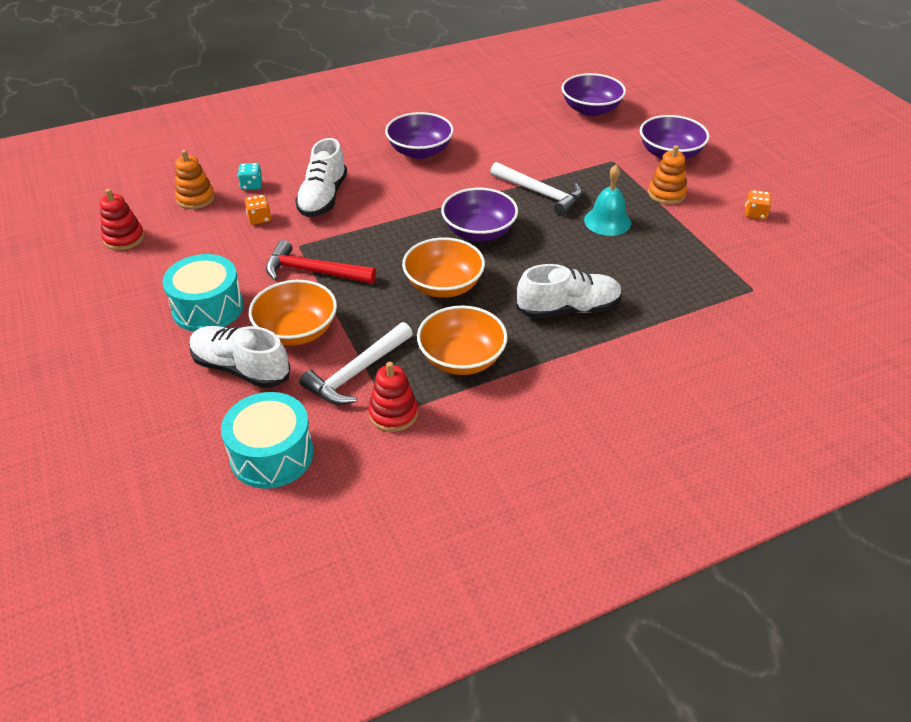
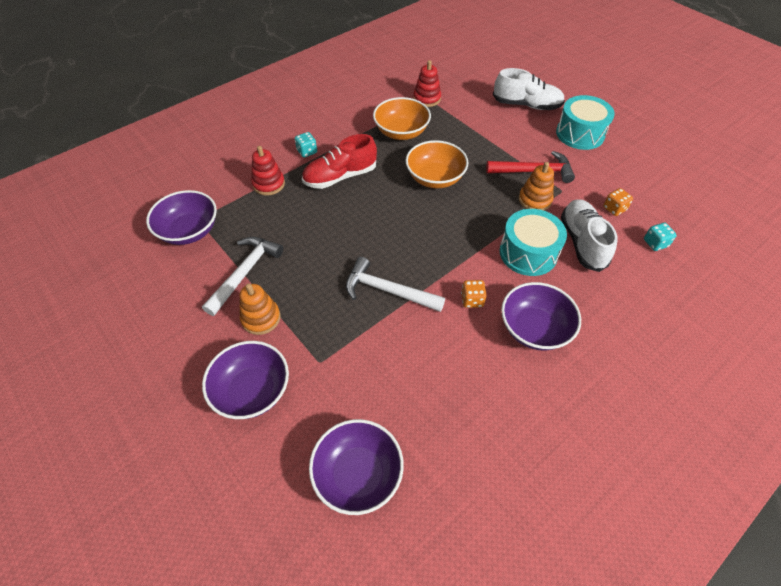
camera: 165 degrees right, 10 degrees up
(124, 238) = (693, 171): red stacking toy -> red stacking toy (269, 184)
(196, 198) = (685, 219): orange stacking toy -> orange stacking toy (534, 200)
(272, 455) = (476, 73): turquoise drum -> turquoise drum (528, 253)
(297, 331) = (512, 130): orange bowl -> none
(356, 372) = (459, 114): white hammer -> white hammer (245, 273)
(479, 232) = (428, 232): purple bowl -> purple bowl (189, 231)
(568, 309) = (340, 177): white shoe -> red shoe
(607, 221) = (318, 267): turquoise bell -> none
(612, 353) = (307, 152): none -> turquoise dice
(755, 214) = (174, 308): orange dice -> orange dice (472, 300)

